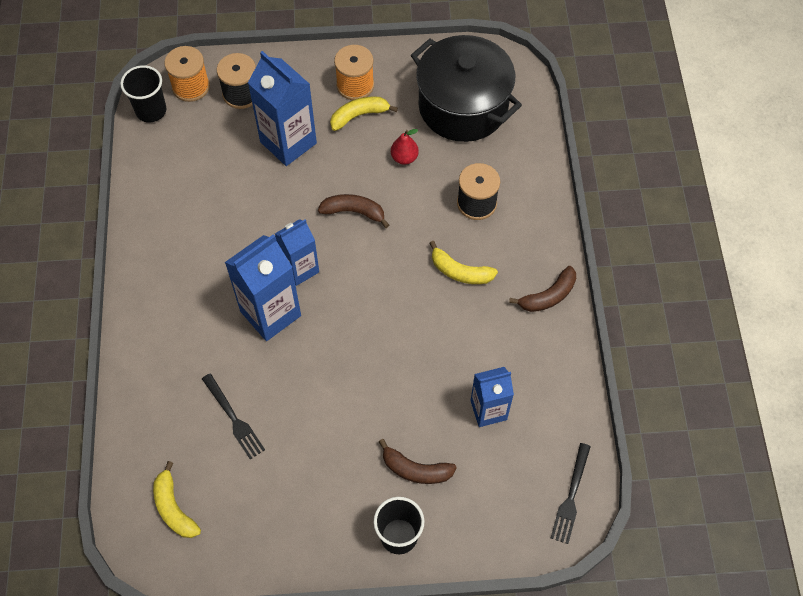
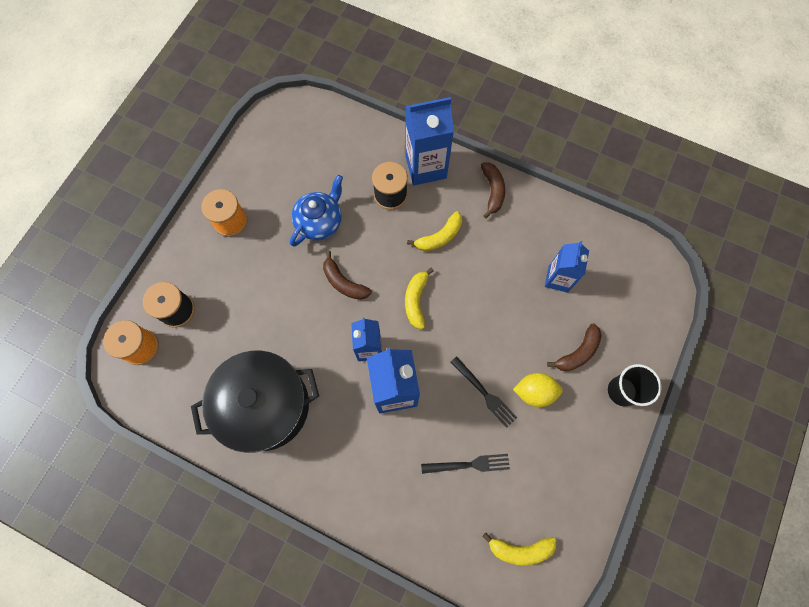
camera: 60 degrees left, 10 degrees up
(151, 111) = (142, 392): black cup -> none
(288, 142) = (249, 298): blue carton -> blue carton (426, 167)
(345, 445) = (534, 392): none -> yellow lemon
(354, 212) = (344, 282): brown banana -> brown banana turned 90 degrees counterclockwise
(359, 115) = (260, 233): yellow banana -> yellow banana (416, 300)
(404, 158) = (320, 222): red pear -> blue teapot
(463, 106) = (302, 158): black pot -> black pot (266, 406)
(571, 497) = (647, 263): black fork -> black fork (485, 394)

